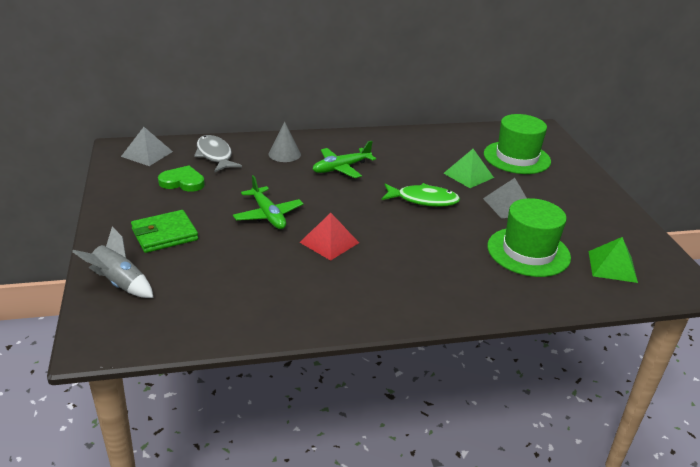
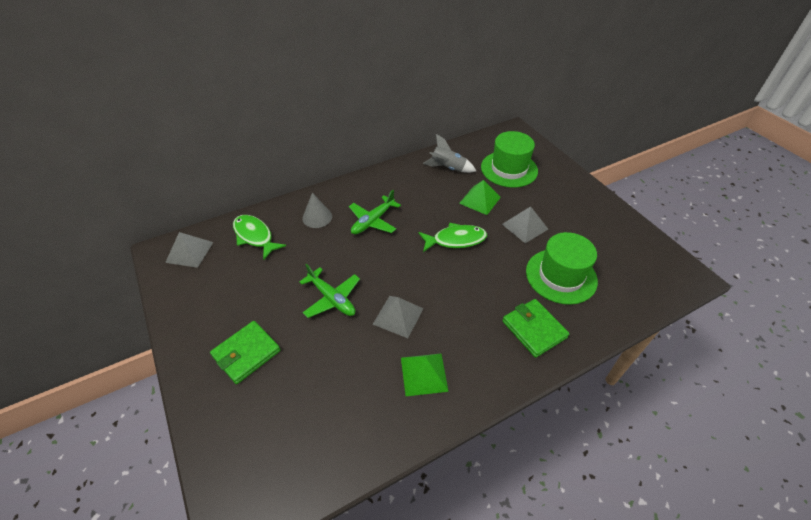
camera: 15 degrees left, 15 degrees up
(119, 283) = (227, 434): grey rocket -> grey rocket (448, 168)
(182, 182) = (237, 279): green heart -> none
(215, 155) = (255, 236): grey fish -> green fish
(329, 242) = (398, 316): red pyramid -> grey pyramid
(472, 285) = (534, 329): none -> green wallet
(612, 266) = (628, 272): green pyramid -> green pyramid (424, 374)

